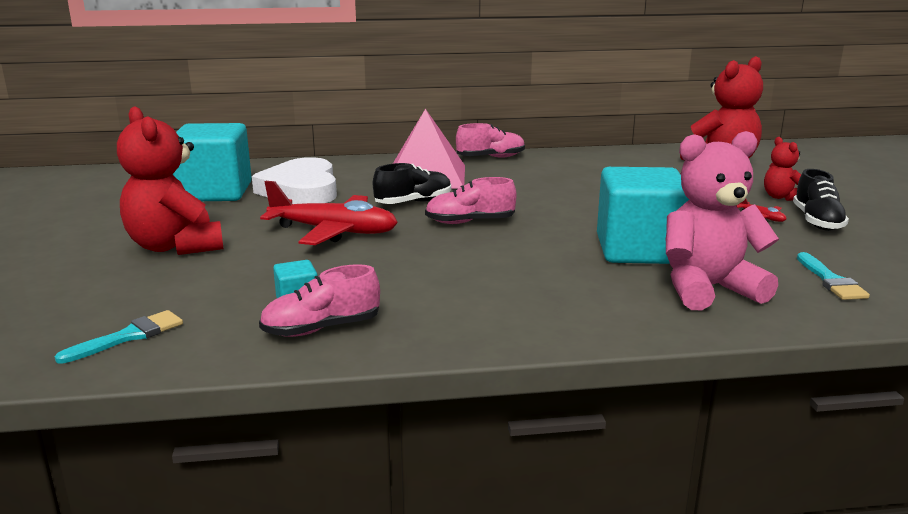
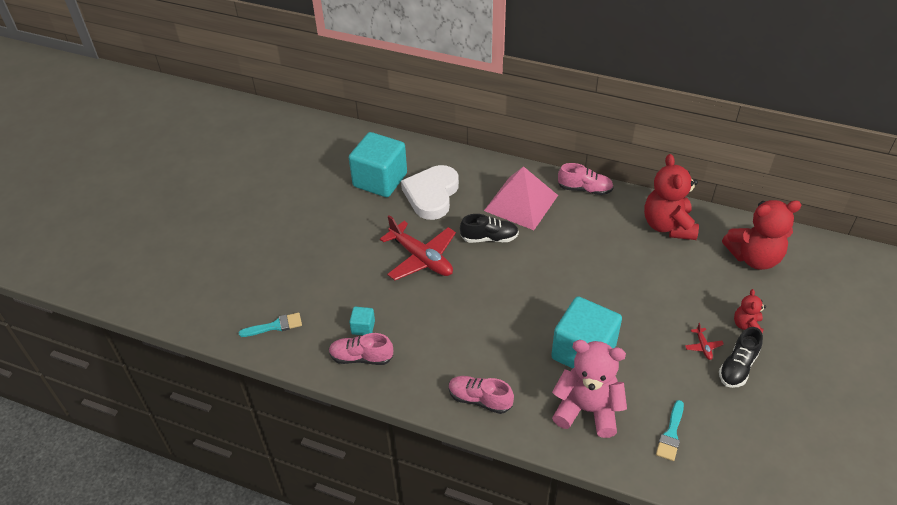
camera: 30 degrees right, 25 degrees up
(175, 246) = (330, 243): red teddy bear -> red teddy bear (668, 226)
(470, 222) = (507, 277): pink shoe -> pink shoe (479, 399)

